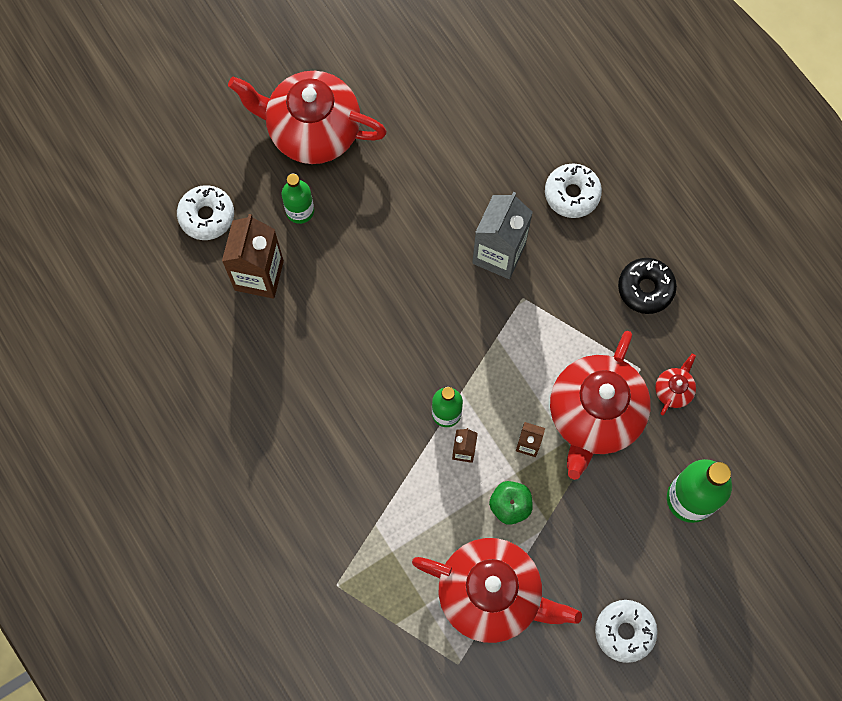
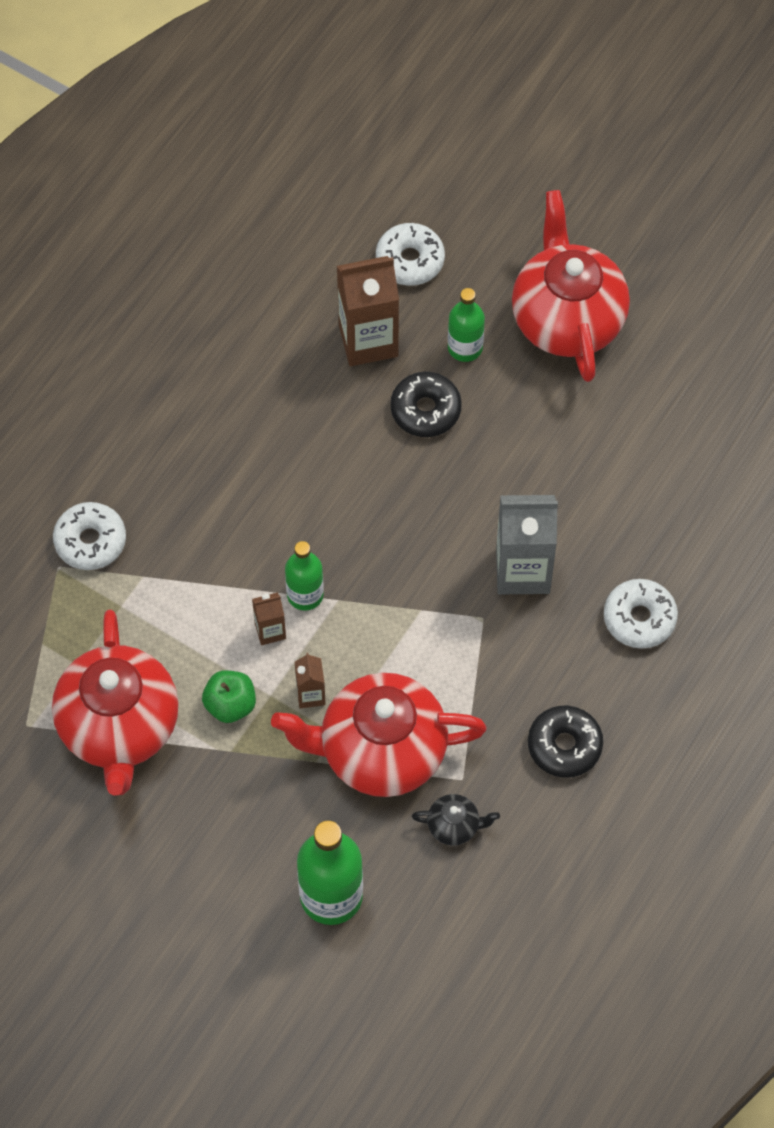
camera: 65 degrees right, 10 degrees down
(337, 261) = (425, 410): none -> black donut
(624, 631) = (141, 885): white donut -> white donut (90, 541)
(673, 390) = (454, 826): red teapot -> black teapot

